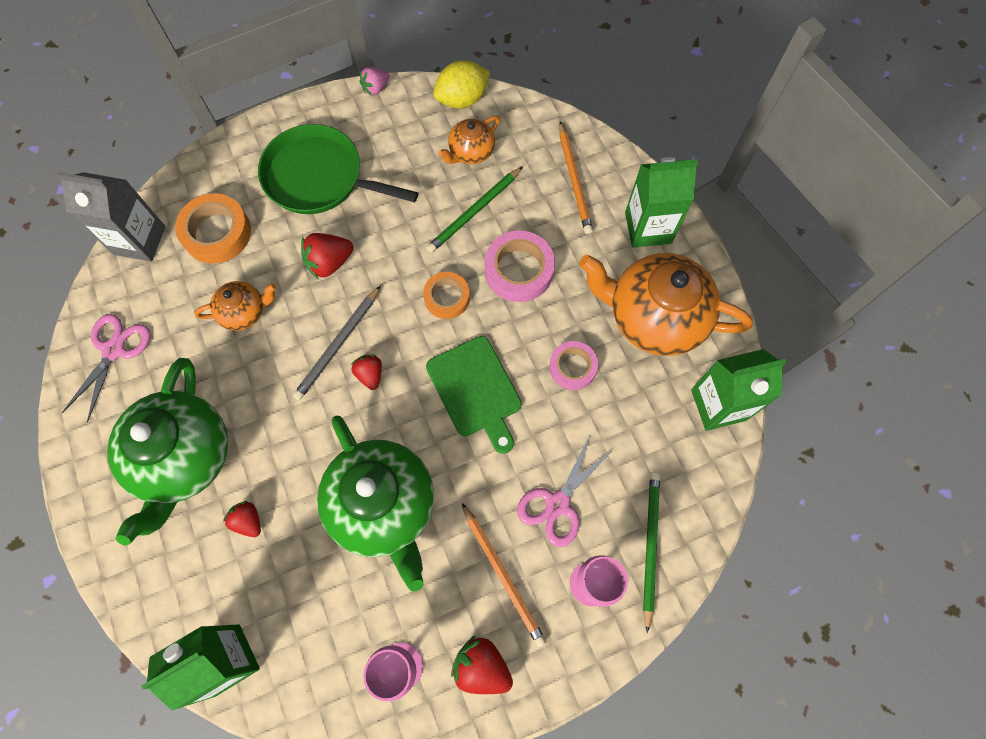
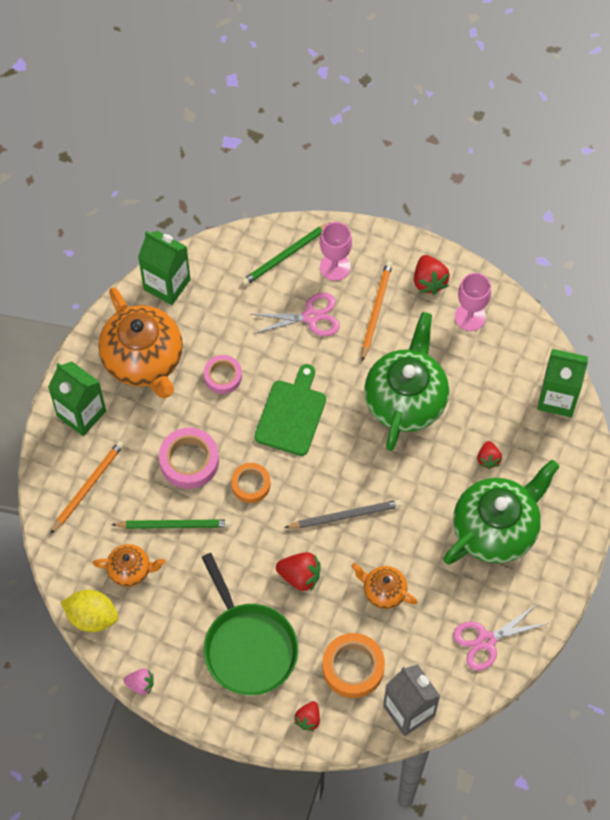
camera: 135 degrees left, 5 degrees down
(370, 374) = (343, 479): red strawberry -> red strawberry (308, 719)

